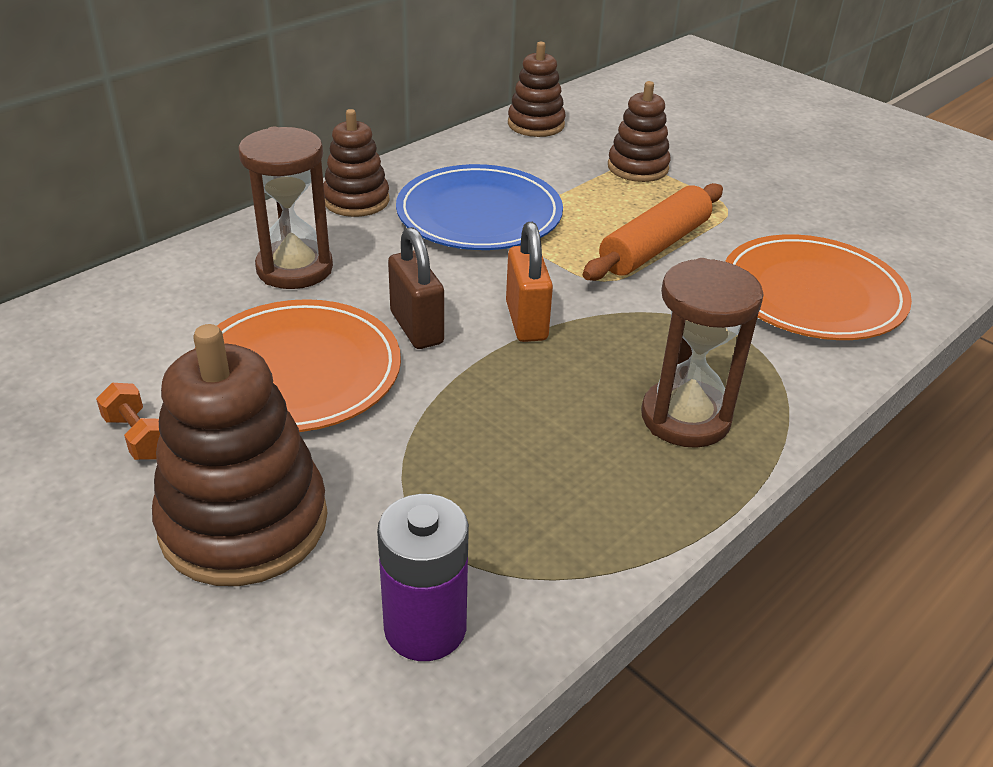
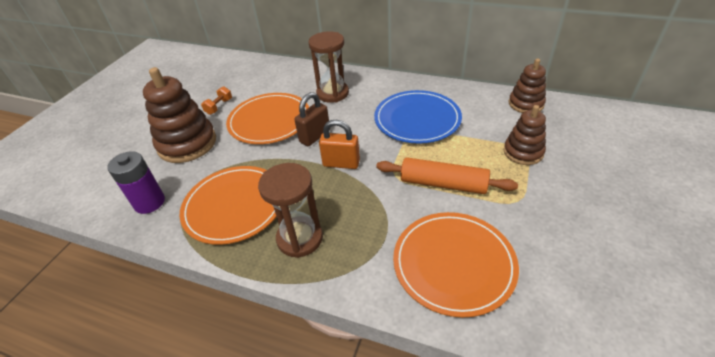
camera: 70 degrees right, 5 degrees up
(356, 200) = (395, 86): brown stacking toy -> none
(526, 321) = (341, 163): orange padlock -> orange padlock turned 45 degrees clockwise
(543, 483) = (234, 206): none -> orange plate

